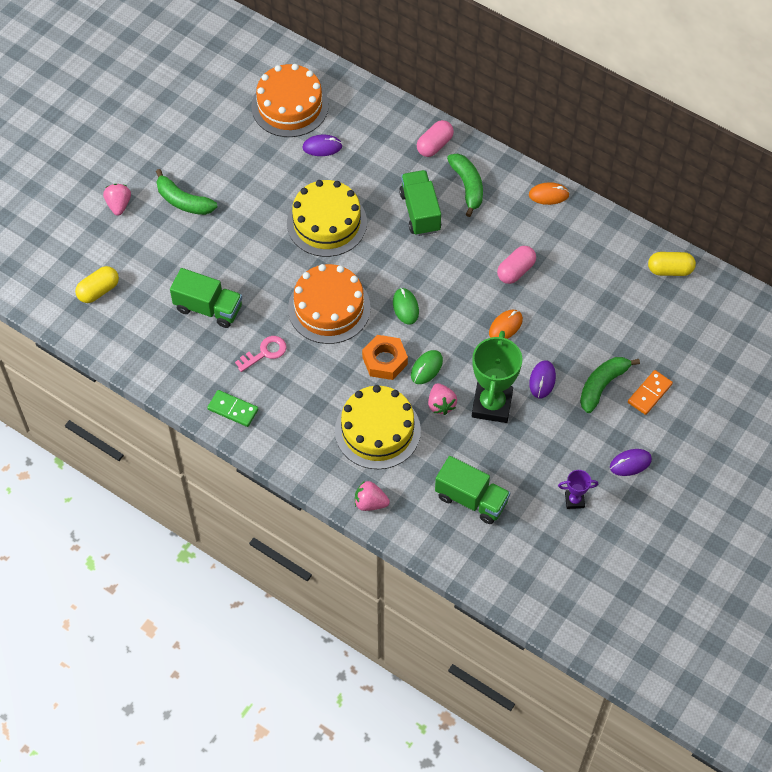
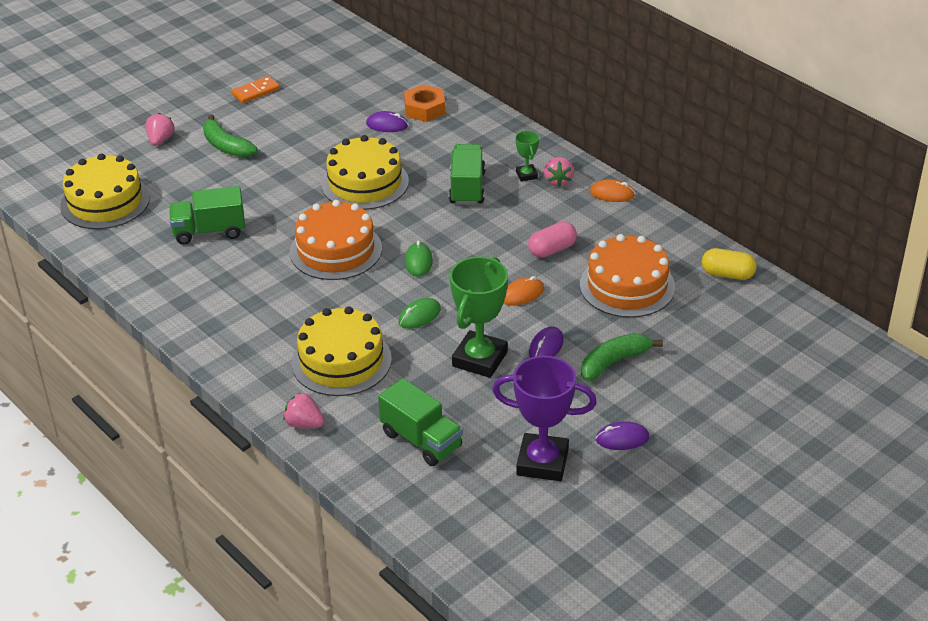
camera: 15 degrees right, 20 degrees down
(98, 291) = (105, 201): yellow capsule -> yellow cake
(208, 308) = (209, 231): green truck -> green truck turned 135 degrees clockwise
(233, 409) = (193, 318): green domino -> none
(265, 352) = (250, 276): pink key -> none
(290, 106) = (368, 91): orange cake -> orange cake (627, 286)
(385, 361) = (376, 302): orange nut -> orange nut (424, 109)
(434, 145) = (504, 139): pink capsule -> none
(441, 404) = (422, 350): pink strawberry -> pink strawberry (558, 181)
(467, 186) = (526, 175): green banana -> green trophy
(574, 500) = (542, 462): purple trophy -> purple trophy, size x2.08
(649, 393) = (667, 378): orange domino -> orange domino (256, 92)

